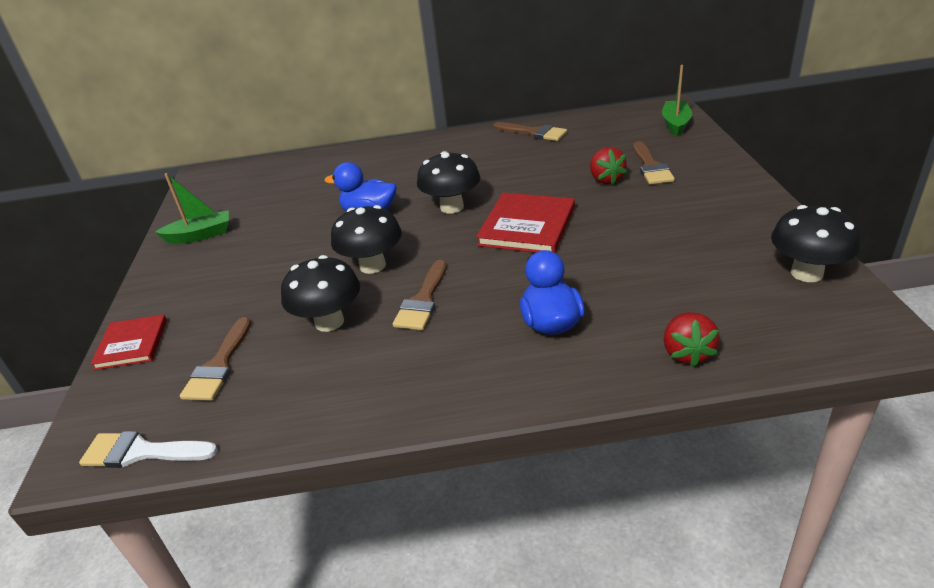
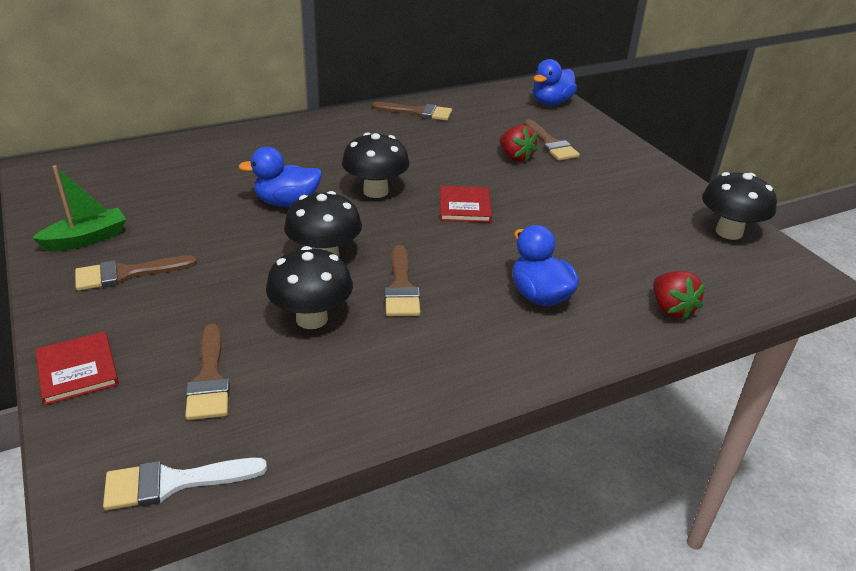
camera: 25 degrees left, 0 degrees up
(211, 267) = (126, 274): none -> brown brush
(527, 226) = (464, 206): red book -> red book, size x0.63
(675, 124) = (551, 102): green boat -> blue duck

